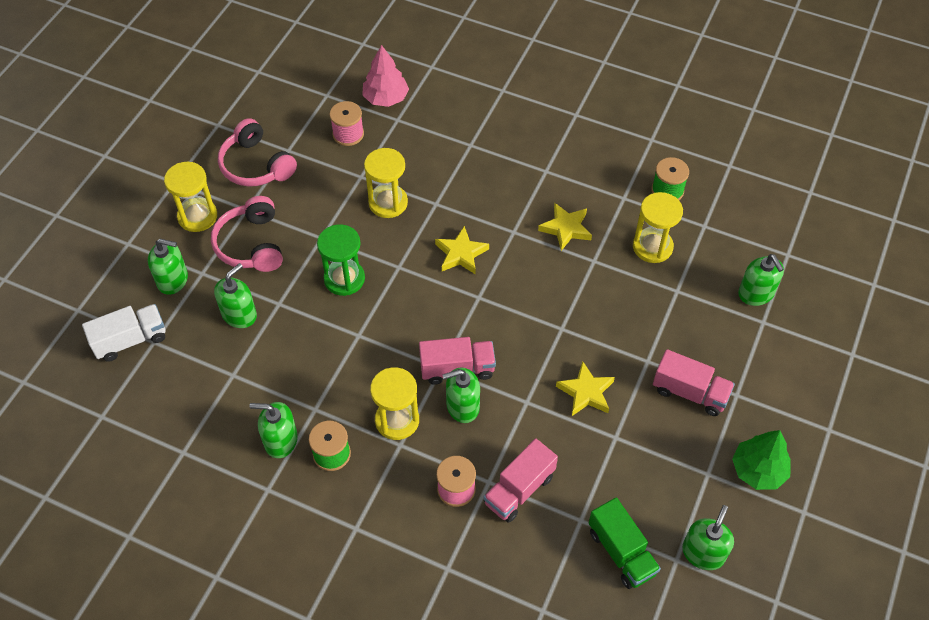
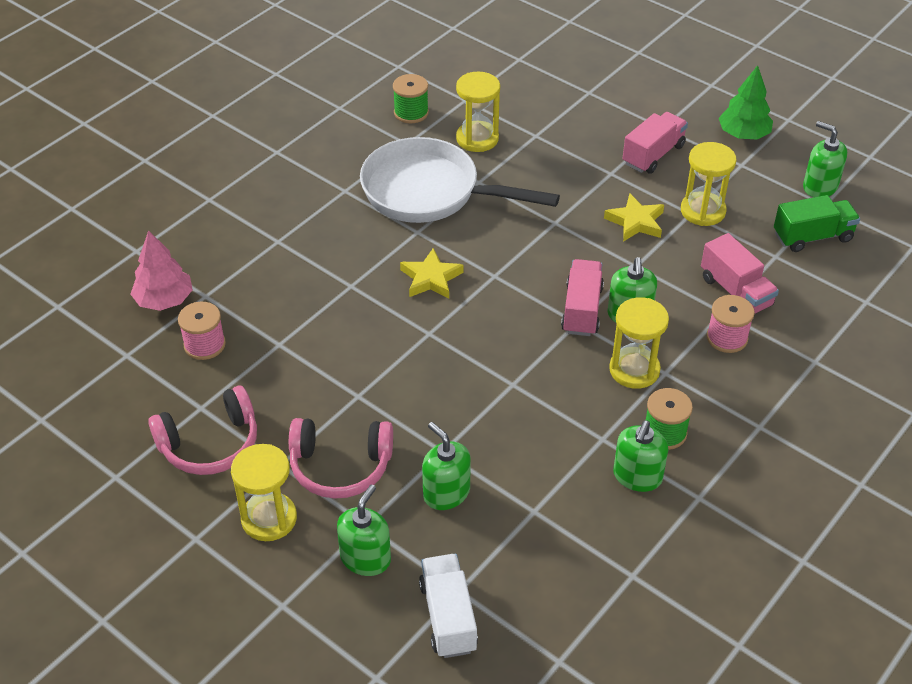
camera: 75 degrees left, 10 degrees down
(344, 279) = (428, 384): green hourglass -> none
(388, 203) = (331, 326): yellow hourglass -> yellow hourglass (703, 211)
(566, 228) = (429, 192): yellow star -> white pan
(756, 293) = (556, 88): green soap dispenser -> none

